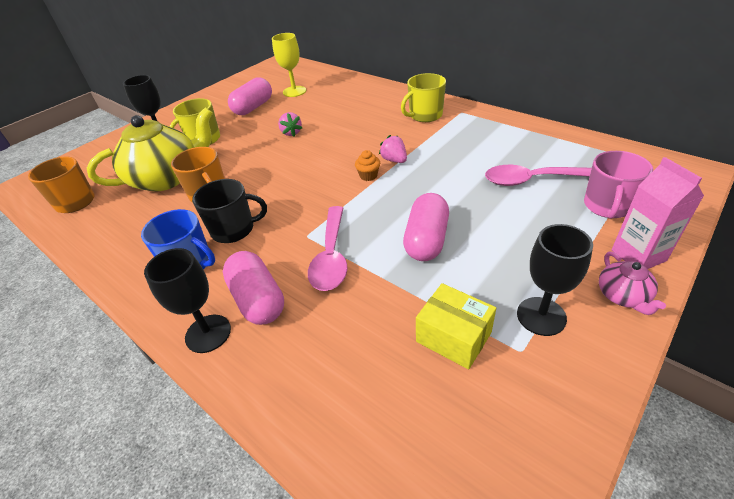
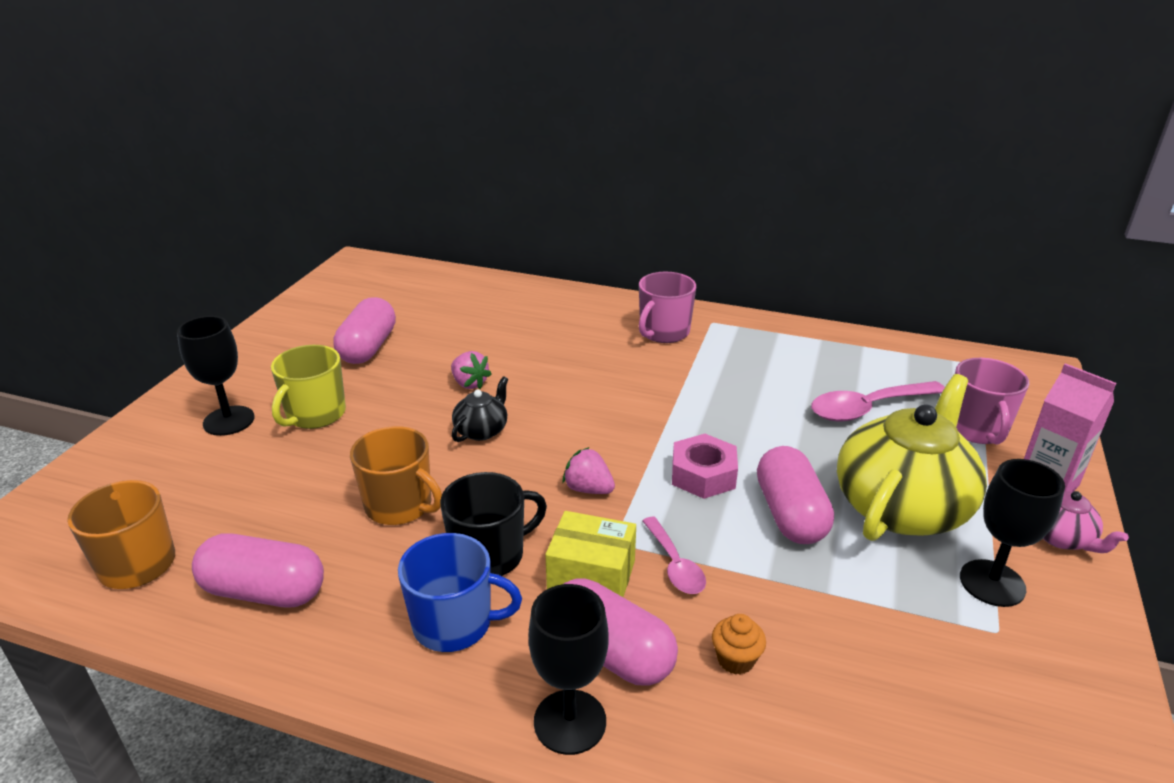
camera: 25 degrees left, 10 degrees down
(117, 227) = (264, 591): none -> pink capsule
(167, 178) = (297, 490): yellow teapot -> yellow teapot (902, 506)
(279, 160) = (482, 430): none -> black teapot
(294, 91) = (423, 313): yellow goblet -> none
(331, 257) = (675, 565): pink spoon -> pink spoon, size x0.60
(368, 176) = (644, 435): orange cupcake -> orange cupcake (735, 659)
(387, 205) = (703, 475): none -> pink nut
(394, 160) = (665, 406): pink strawberry -> pink strawberry (588, 489)
(425, 115) = (663, 332): yellow mug -> pink mug
(453, 337) = (911, 635): yellow box -> yellow box (591, 576)

